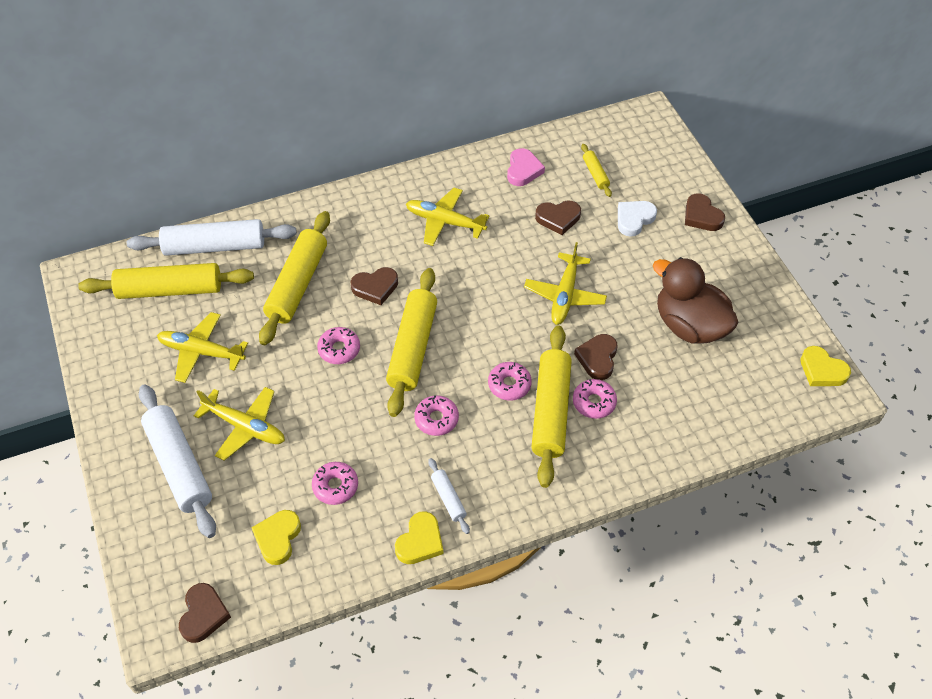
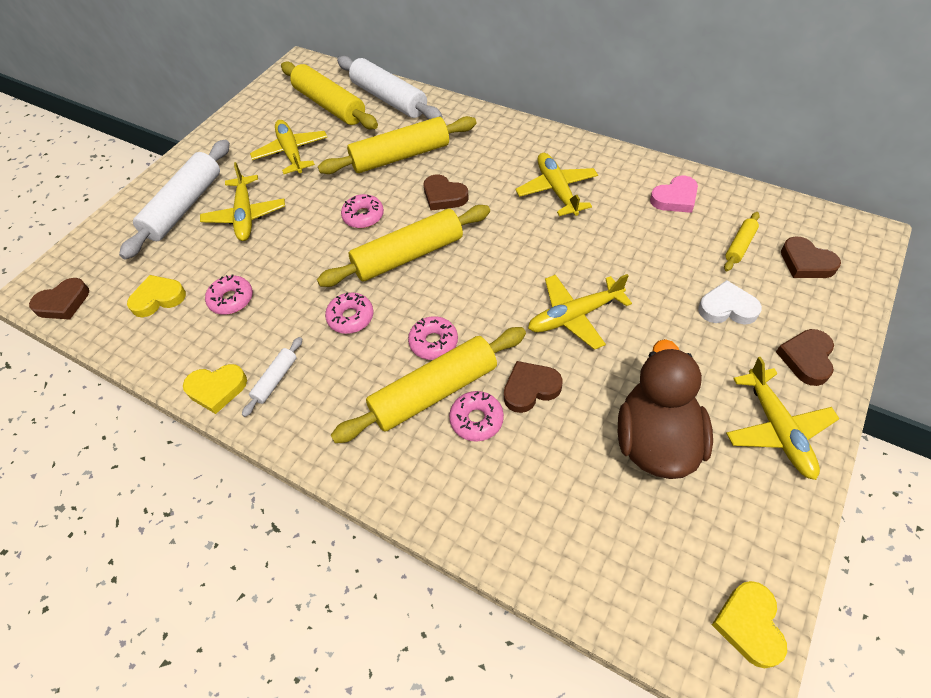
camera: 55 degrees right, 0 degrees up
(558, 218) = (654, 254): brown heart -> brown heart (806, 262)
(731, 267) = (777, 429): none -> yellow plane

